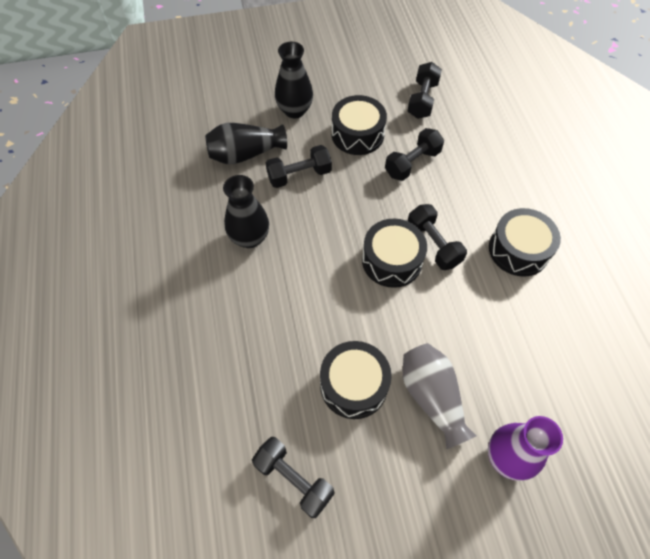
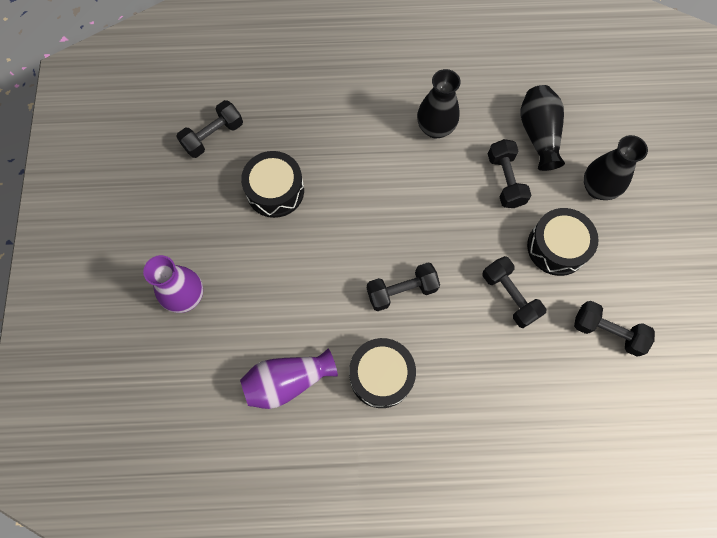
camera: 100 degrees right, 10 degrees up
(392, 260) = (390, 247): black drum -> none
(432, 397) = (250, 250): grey vase -> none
(556, 329) = (287, 381): none -> purple vase

